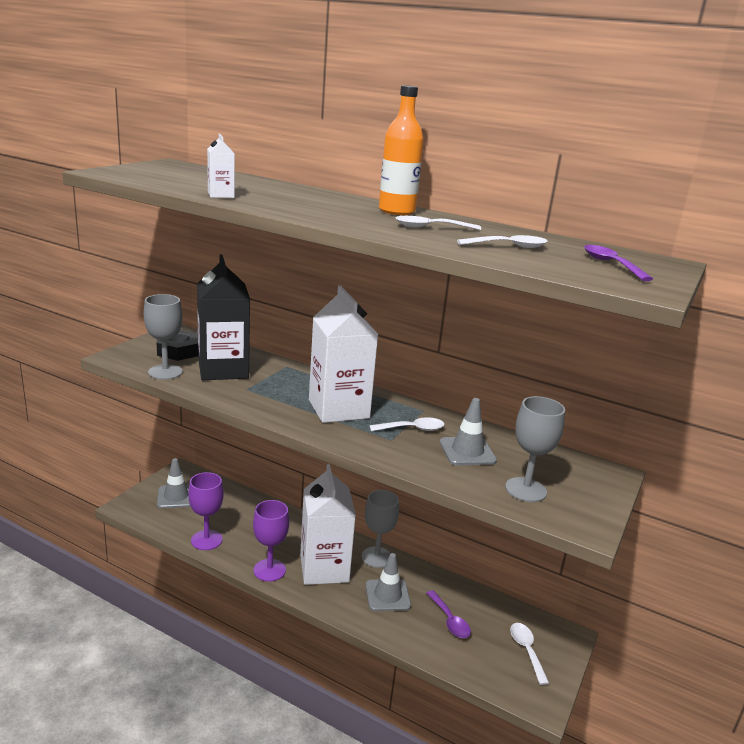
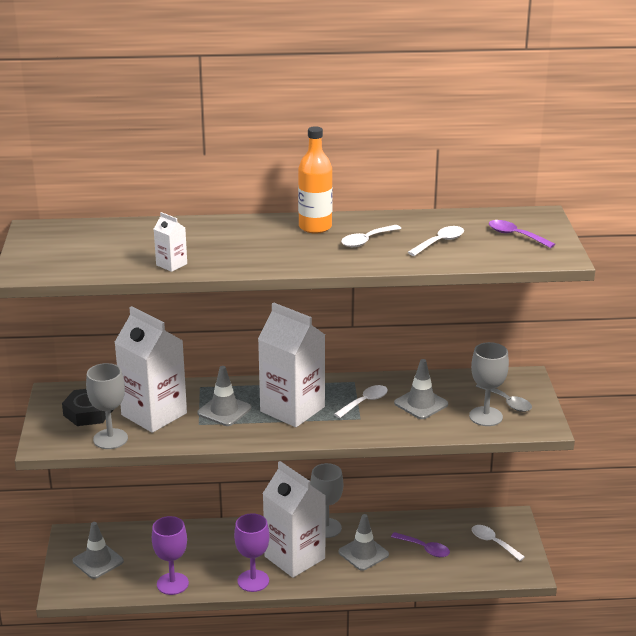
camera: 30 degrees left, 5 degrees up
(223, 369) = (154, 414): black carton -> white carton
(280, 388) = (224, 411): none -> grey traffic cone
(565, 486) = (507, 402): none -> grey spoon

